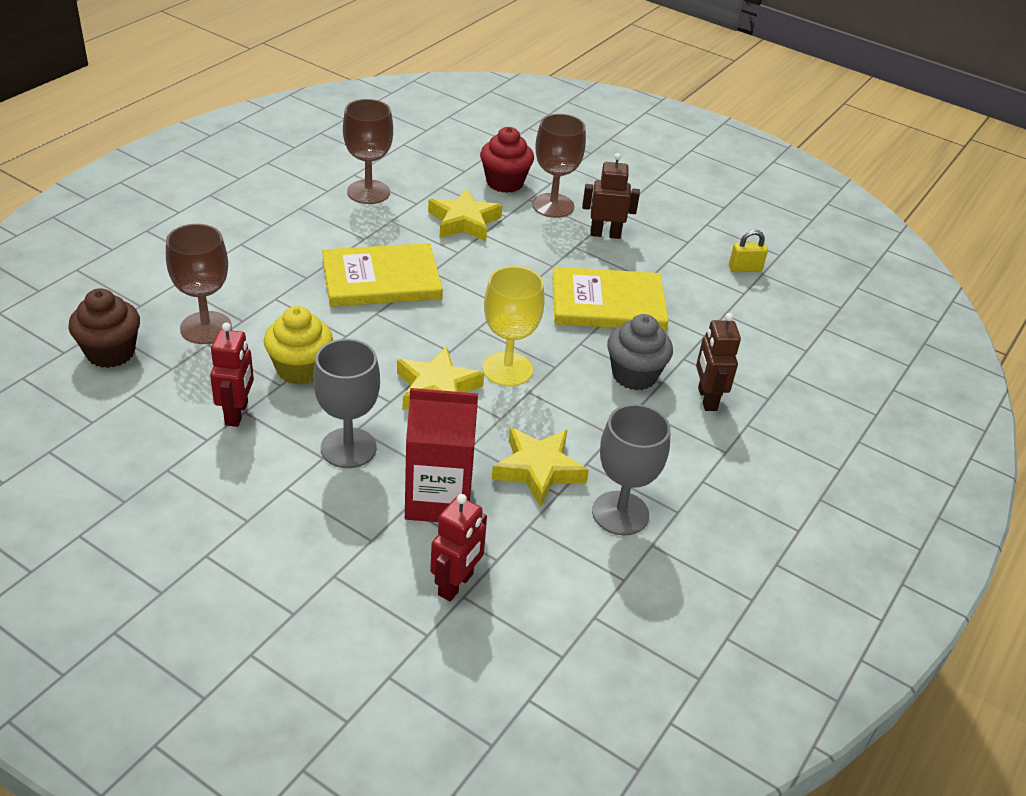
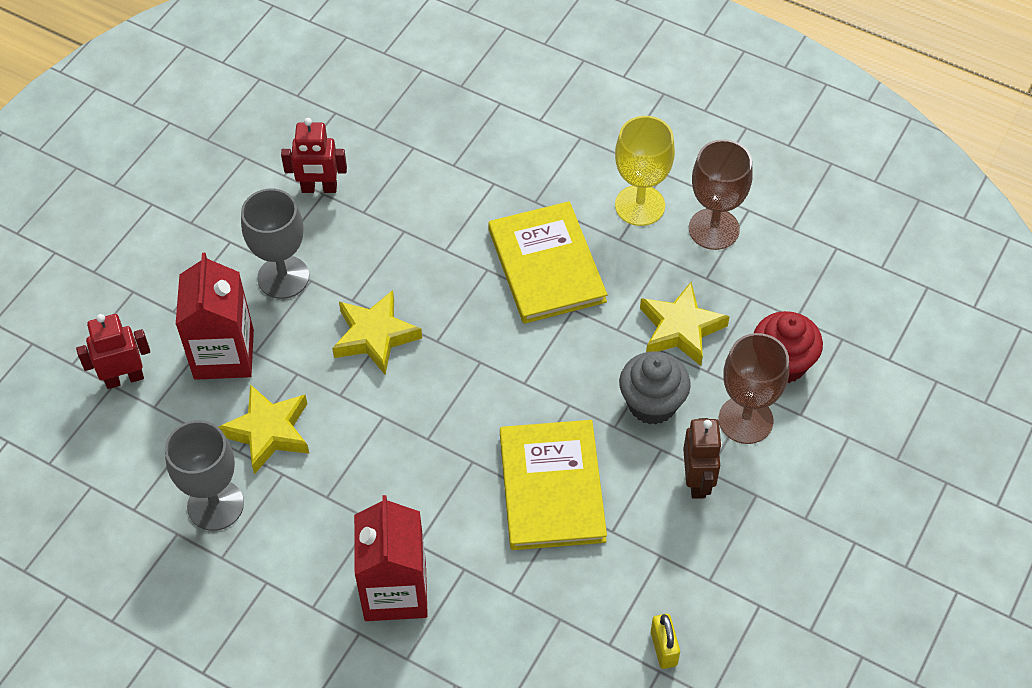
camera: 90 degrees right, 15 degrees up
(110, 353) = (388, 83): brown cupcake -> none
(206, 328) = (436, 140): brown goblet -> none
(300, 369) = (387, 222): yellow cupcake -> none
(456, 584) = (124, 378): red robot -> red robot turned 135 degrees clockwise
(507, 369) = (415, 394): yellow goblet -> yellow goblet (640, 205)
(634, 375) = (424, 516): grey cupcake -> grey cupcake (652, 404)
(706, 399) = (395, 591): brown robot -> red carton

